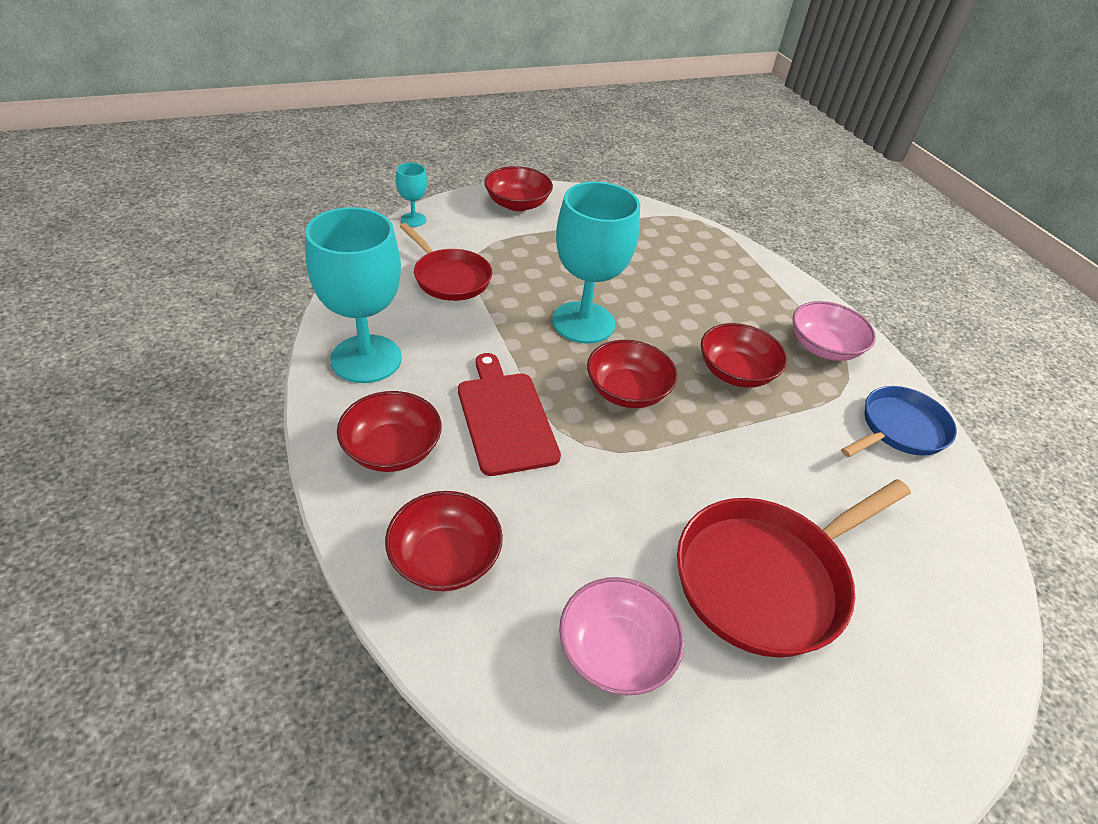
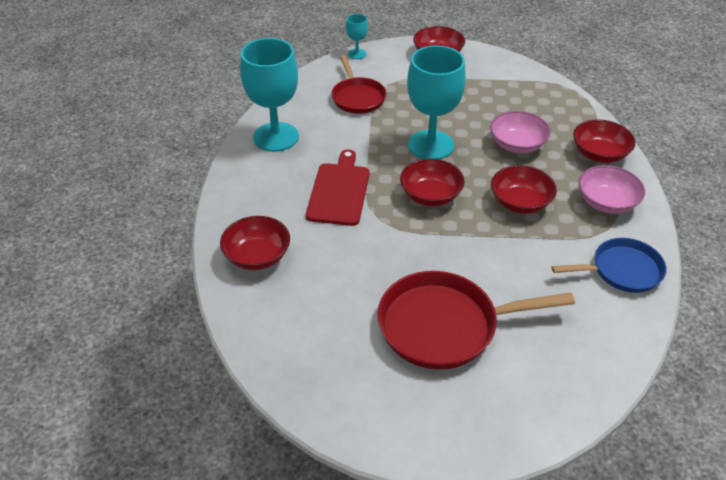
camera: 30 degrees right, 0 degrees up
(392, 449) = (261, 191): red bowl -> red bowl (599, 154)
(615, 651) = (322, 331): pink bowl -> pink bowl (517, 145)

